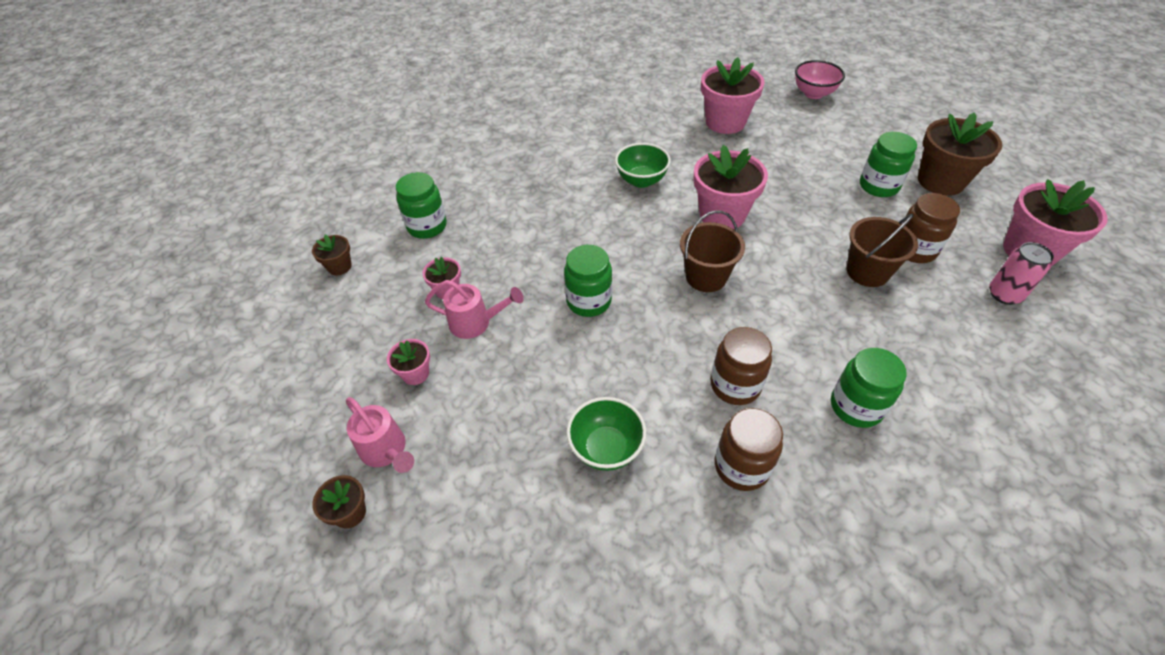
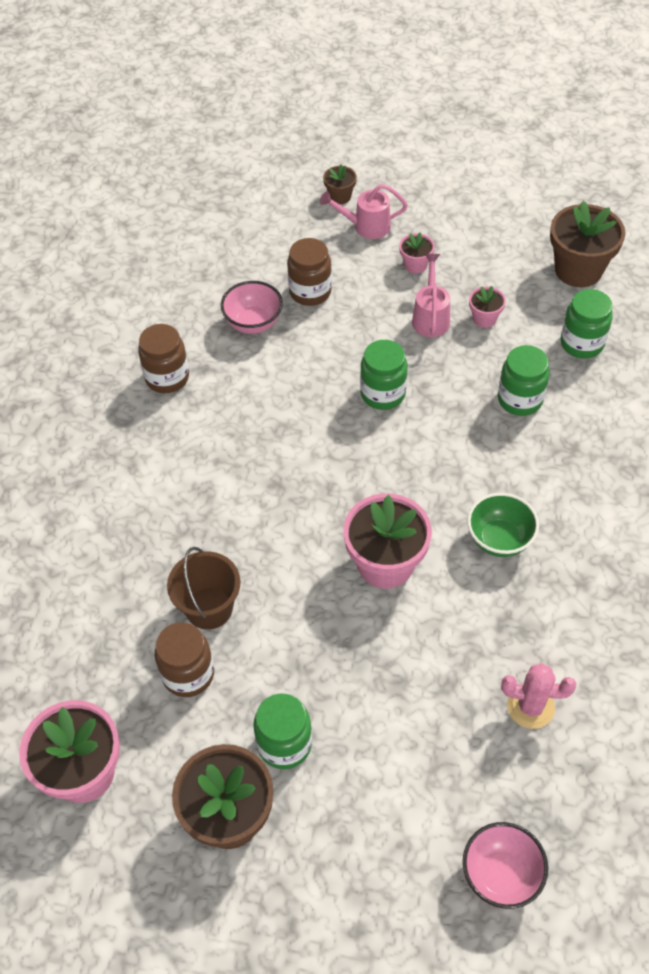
camera: 130 degrees right, 5 degrees up
(339, 266) = (578, 270): brown flower pot -> brown flower pot, size x2.04
(476, 323) = (430, 317): pink watering can -> pink watering can turned 135 degrees clockwise
(606, 448) = (253, 323): green bowl -> pink bowl
(706, 277) = (327, 487): brown bucket -> none
(725, 122) = (530, 707): pink flower pot -> pink cactus
(735, 385) = (219, 421): brown jar -> brown jar (310, 292)
(856, 407) = (128, 473): green jar -> green jar (520, 399)
(1004, 294) = (79, 684): pink can -> none

